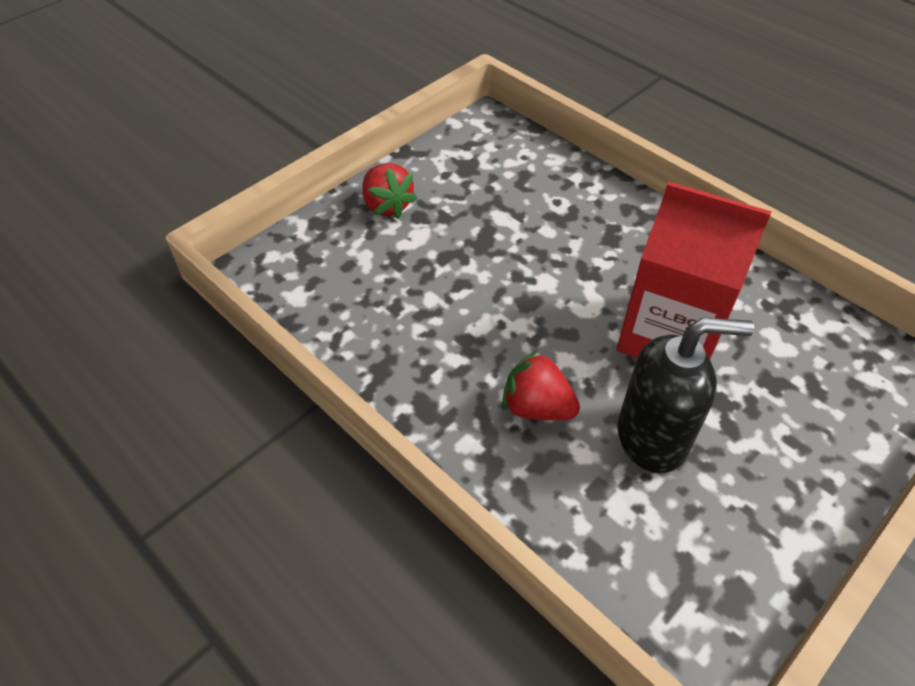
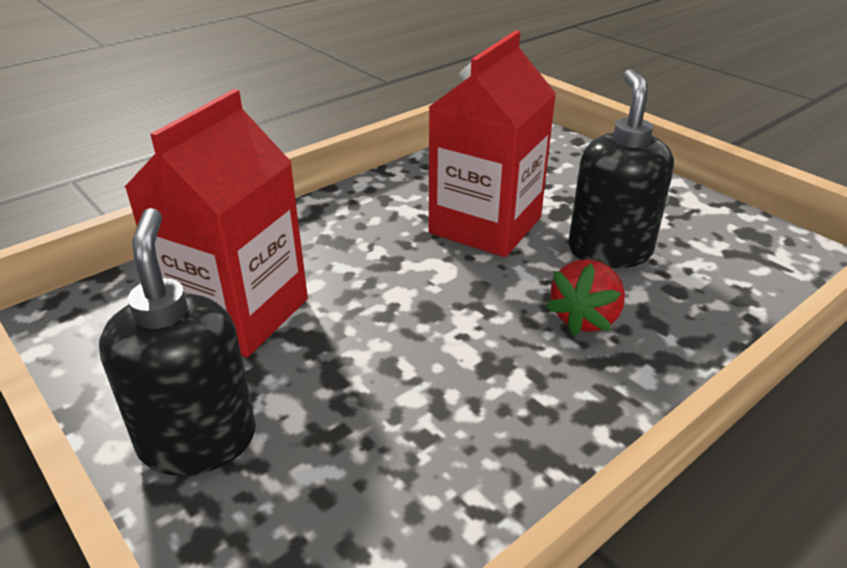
camera: 85 degrees left, 15 degrees down
(387, 205) = (198, 440): red strawberry -> black soap dispenser
(505, 198) = (238, 313): none -> red carton

